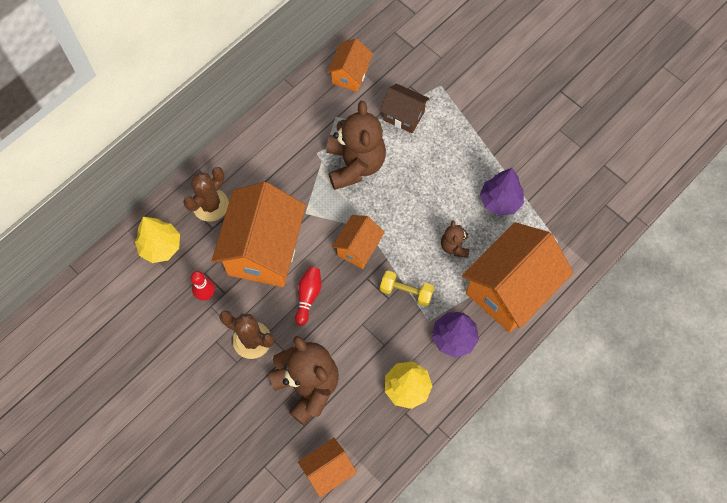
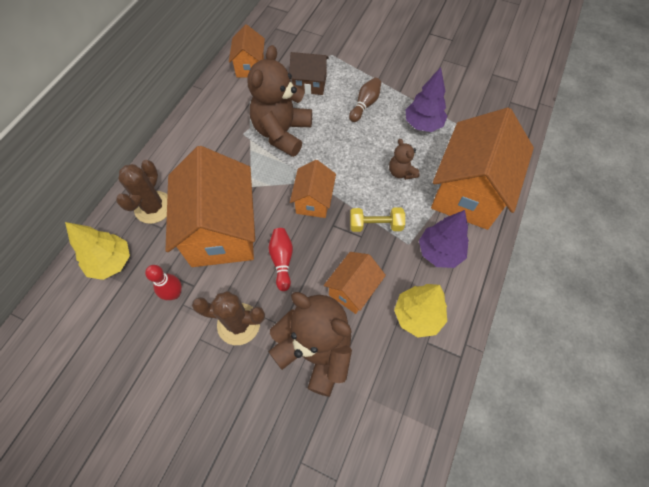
camera: 20 degrees left, 5 degrees down
(328, 470) = (374, 438): orange house -> orange house (353, 289)
(355, 164) = (282, 133): brown teddy bear -> brown teddy bear turned 135 degrees counterclockwise
(450, 159) = (365, 105): none -> brown bowling pin

